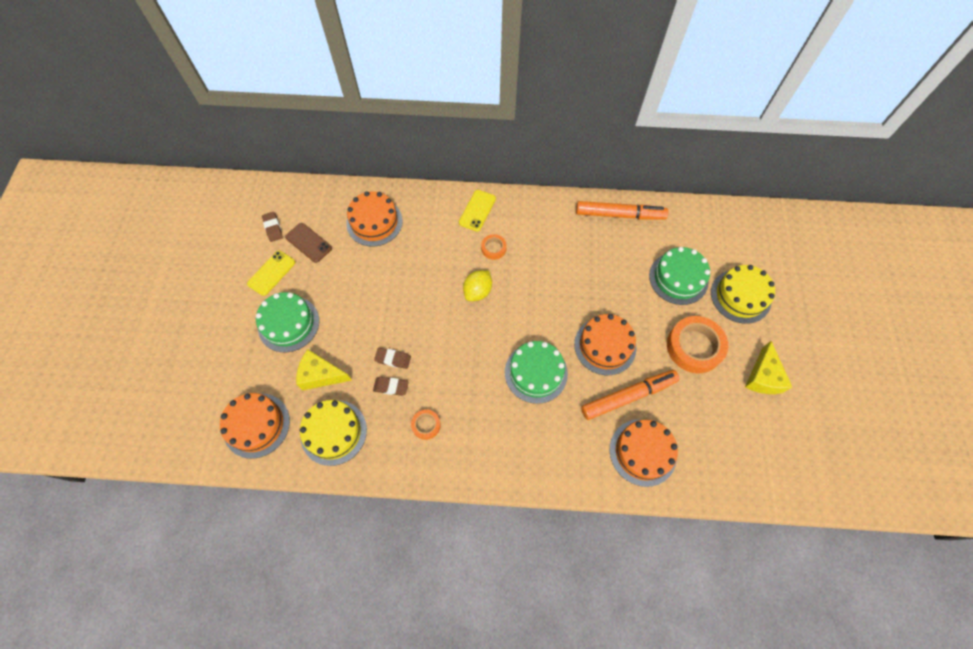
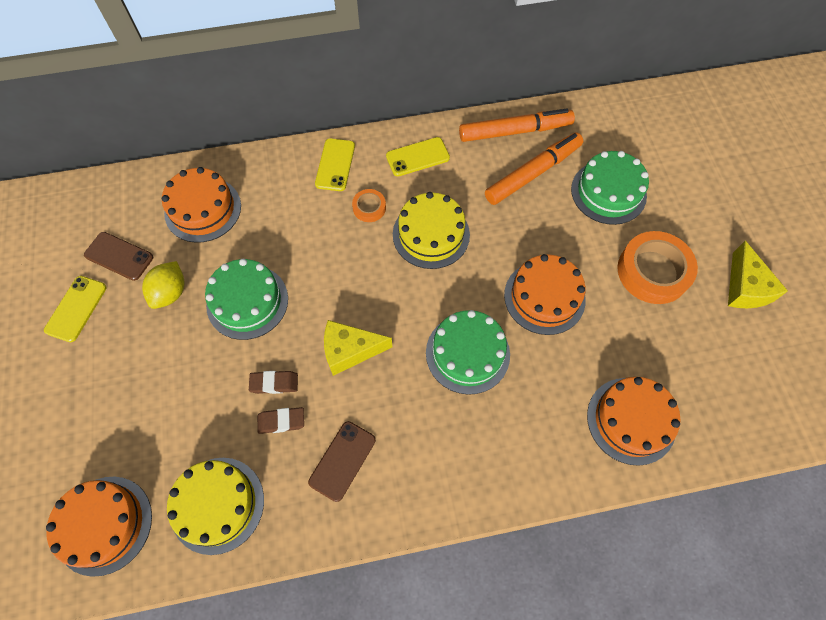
camera: 15 degrees left, 0 degrees up
(273, 228) = (64, 248): brown eraser -> none
(288, 324) = (117, 371): green cake -> green cake (247, 301)
(321, 375) = (180, 430): yellow cheese -> yellow cheese (350, 350)
(426, 425) = (342, 460): orange tape -> brown phone
(478, 291) = (363, 267): yellow lemon -> yellow lemon (170, 293)
(540, 218) = (417, 157): none -> yellow phone
(628, 396) = (592, 354): orange marker -> orange marker (533, 173)
(740, 296) = (688, 196): yellow cake -> yellow cake (431, 234)

